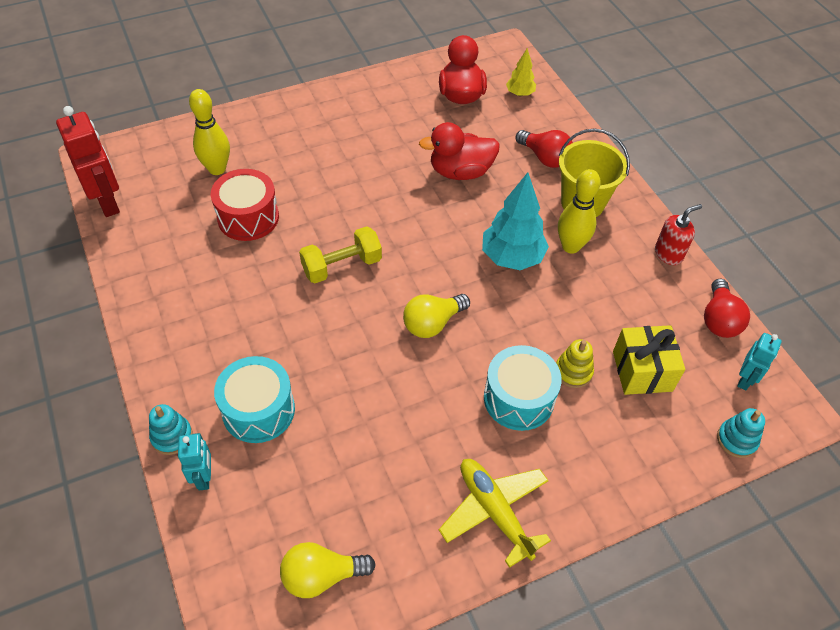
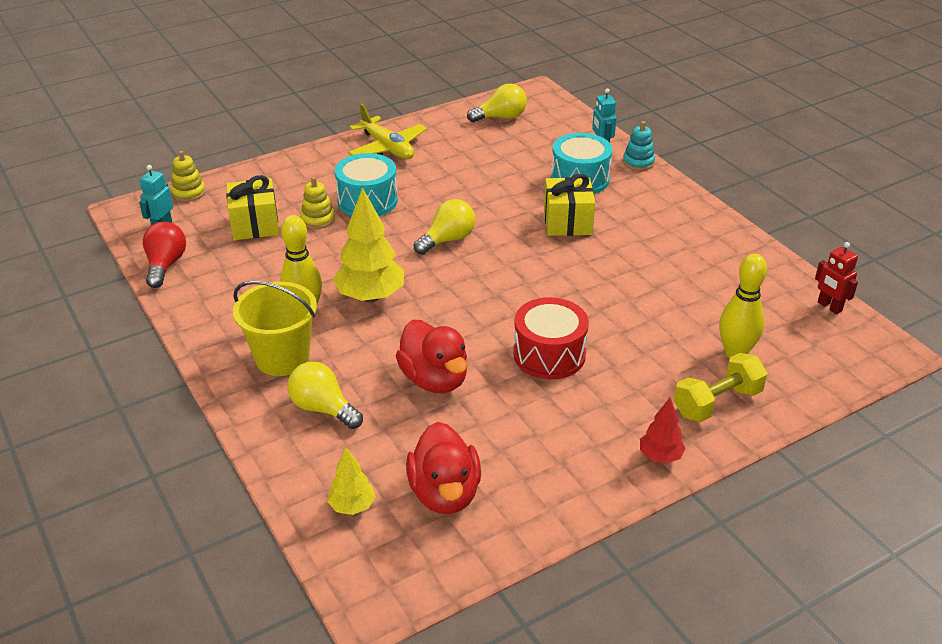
camera: 175 degrees right, 15 degrees down
(108, 202) = (829, 307): red robot -> red robot, size x0.57
(248, 217) = (667, 307): red drum -> red drum (549, 354)
(299, 336) = (567, 222): none -> yellow gift
(314, 102) = (660, 456): none -> red tree
(342, 266) = (548, 274): yellow dumbbell -> yellow dumbbell (717, 403)
(460, 172) = (434, 379): red duck -> red duck turned 75 degrees clockwise
(512, 257) = (370, 296): turquoise tree -> yellow tree
(544, 158) = (323, 408): red light bulb -> yellow light bulb
(668, 254) = (195, 315): red soap dispenser -> none
(736, 440) = (189, 193): turquoise stacking toy -> yellow stacking toy

